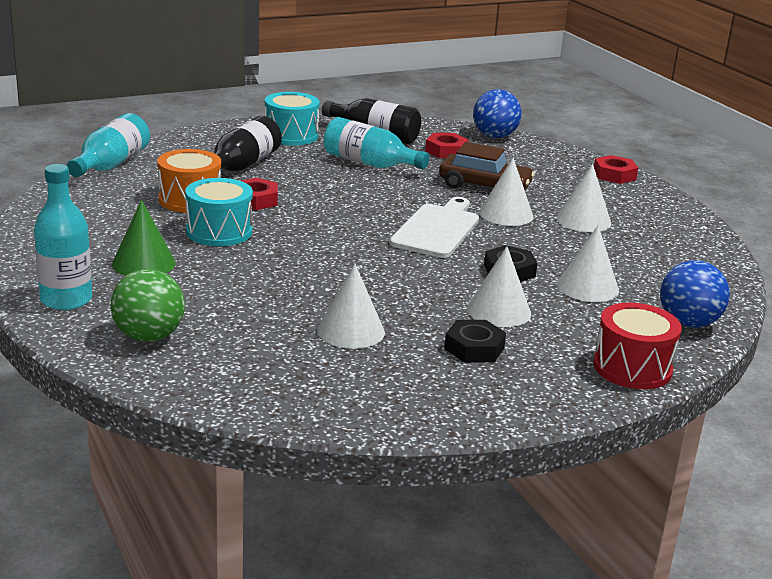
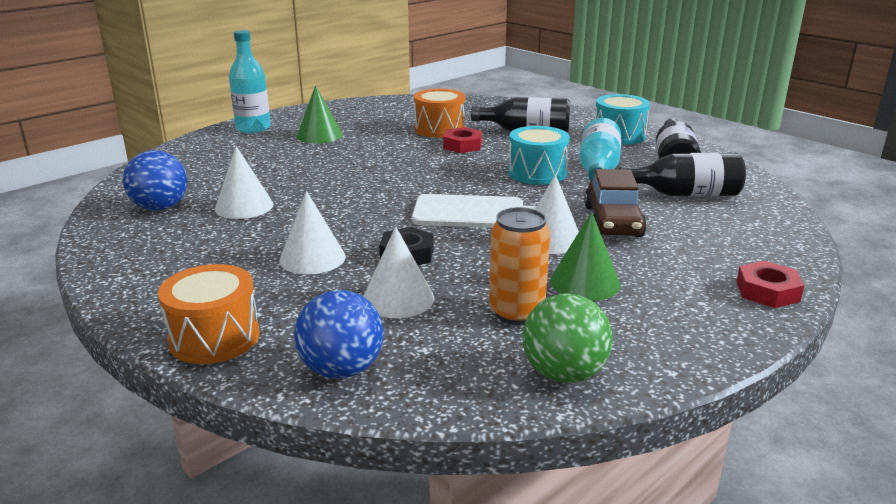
camera: 75 degrees right, 0 degrees up
(111, 164) = (476, 102): turquoise bottle -> none
(149, 337) = (211, 154): green ball -> green ball (563, 374)
(219, 232) = (390, 145): turquoise drum -> turquoise drum (537, 173)
(446, 151) = (685, 194): red nut -> black bottle
(474, 348) = (231, 255): black nut -> none
(494, 136) = (774, 211): blue ball -> blue ball (160, 208)
(583, 220) = (585, 282): white cone -> green cone
(622, 251) = (516, 313): none -> orange can
(632, 368) = (214, 338): red drum -> orange drum

